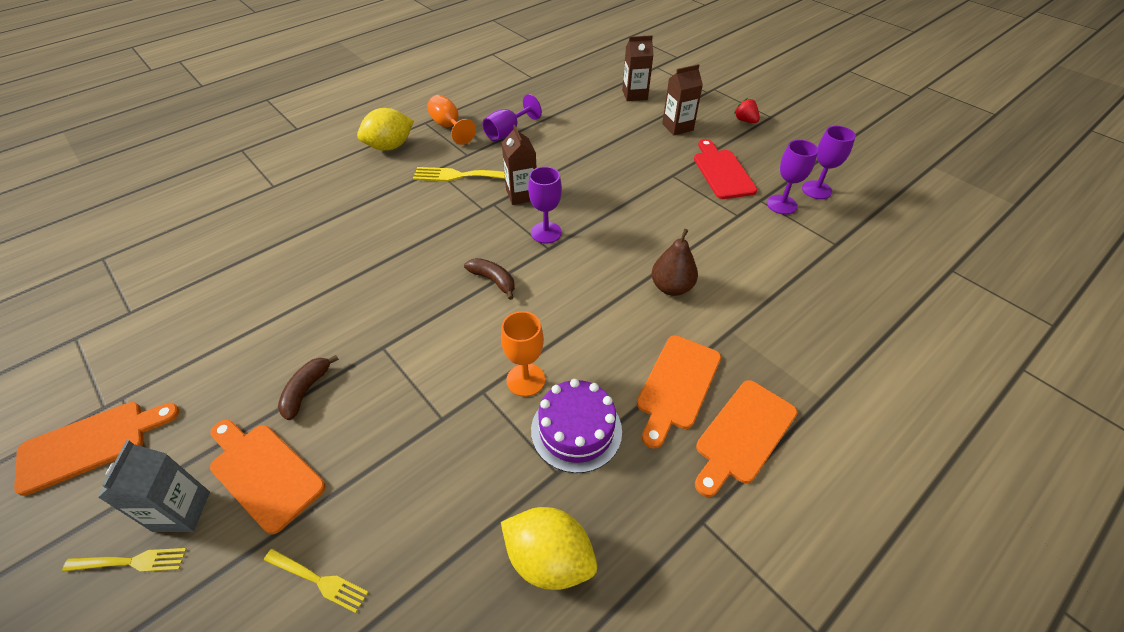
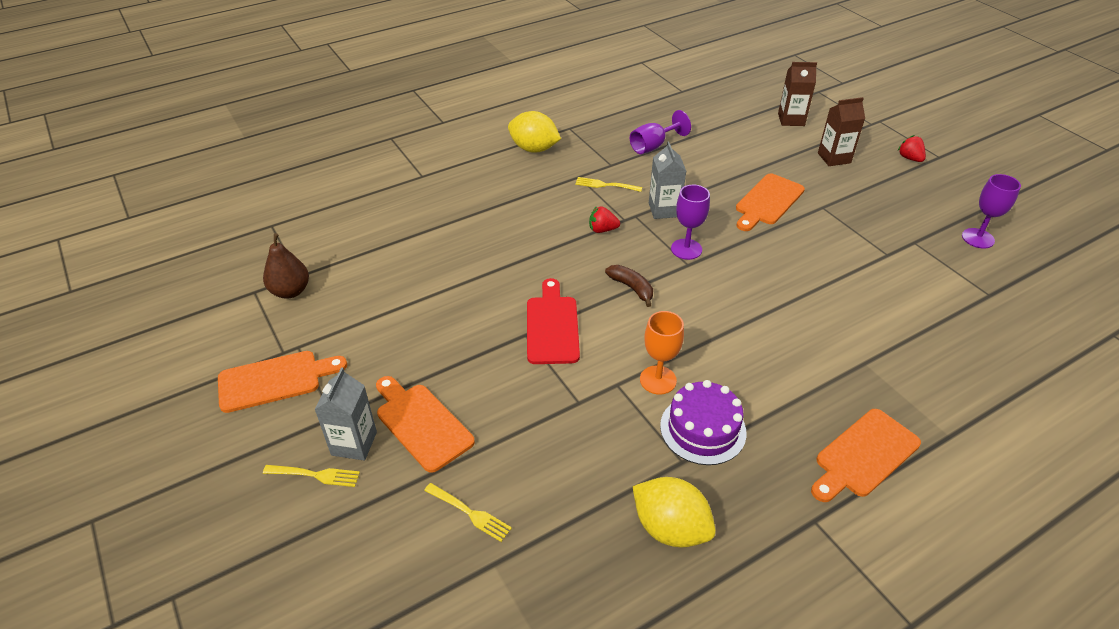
camera: 10 degrees right, 5 degrees down
(306, 390) = (457, 362): brown banana -> none
(390, 146) = (534, 149): yellow lemon -> yellow lemon turned 45 degrees clockwise
(449, 127) = (593, 135): orange goblet -> none
(461, 222) = (602, 230): none -> red strawberry
(463, 176) = (606, 185): yellow fork -> yellow fork, size x0.62
(521, 195) = (664, 210): brown carton -> grey carton
(671, 287) = (809, 315): brown pear -> brown pear (290, 291)
(677, 385) = (804, 404): orange cutting board -> orange cutting board (767, 201)
(722, 172) = (876, 209): red cutting board -> red cutting board (552, 326)
(781, 204) = (936, 249): purple goblet -> none

